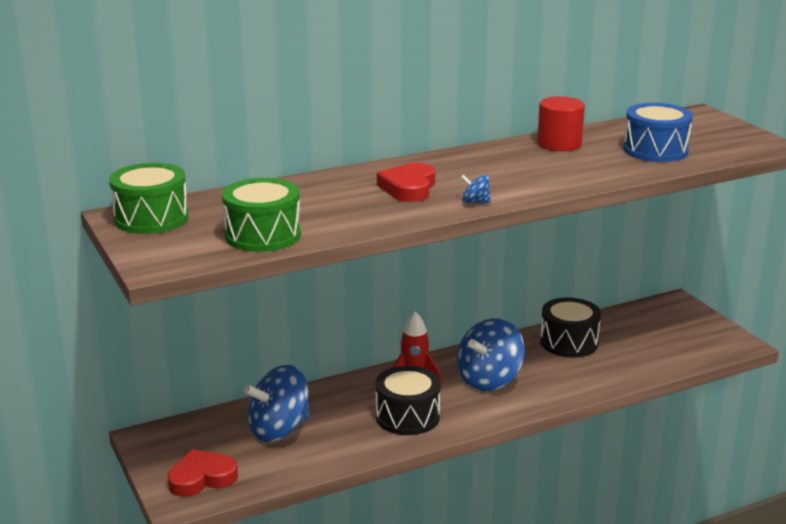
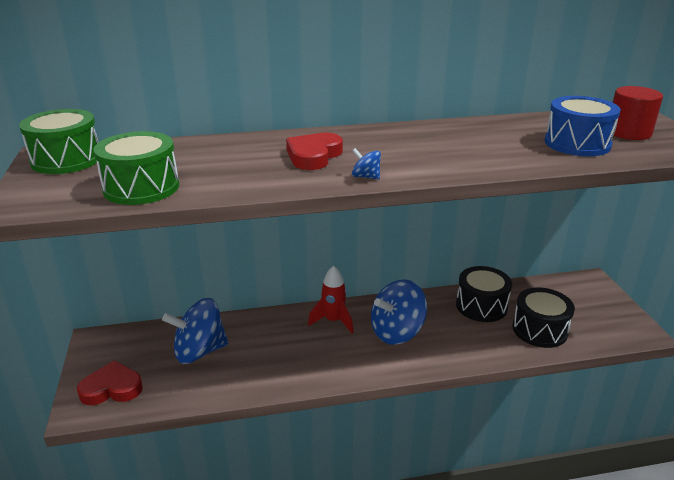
camera: 15 degrees right, 5 degrees up
(407, 416) = (310, 357): black drum -> black drum (539, 330)
(559, 144) = (483, 129): red cylinder -> red cylinder (628, 132)

